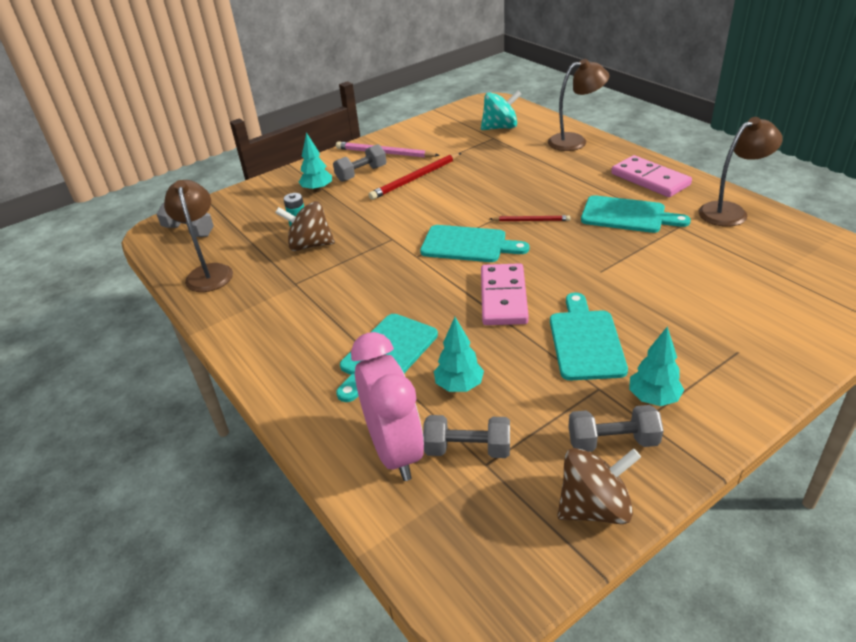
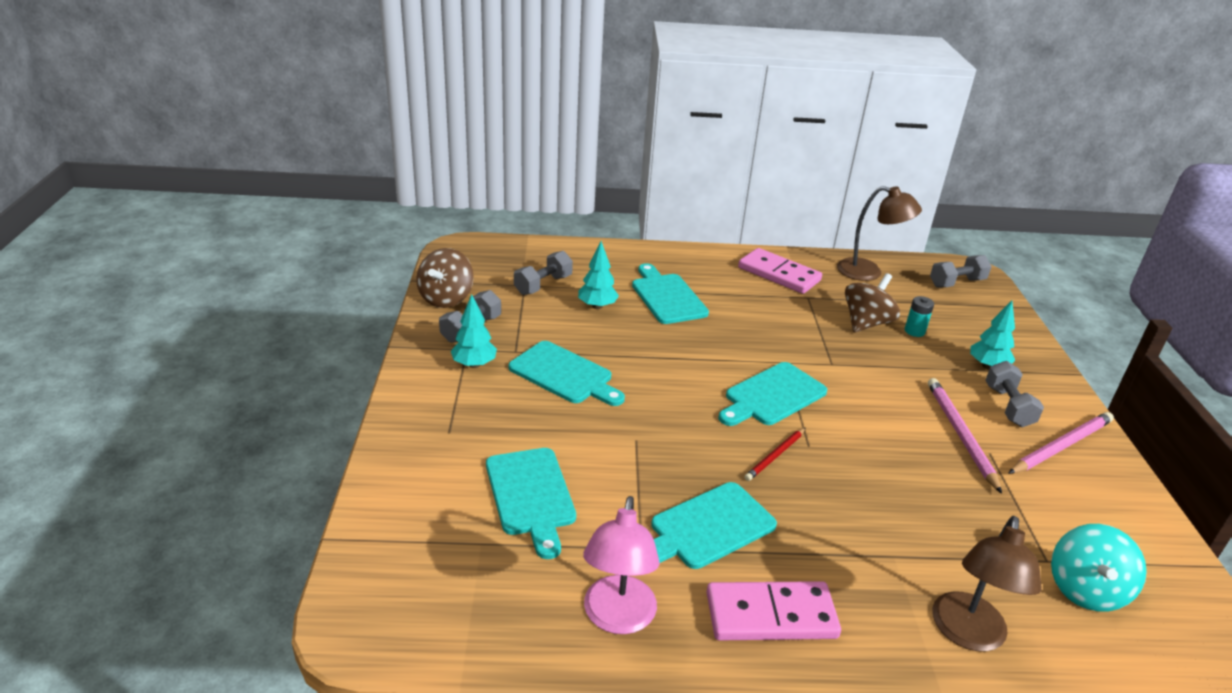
camera: 120 degrees right, 5 degrees down
(395, 451) = (577, 266): pink clock -> none
(415, 178) = (960, 434): red pencil -> pink pencil
(503, 297) = (667, 370): pink domino -> pink domino (778, 274)
(716, 280) = (531, 495): none -> turquoise cutting board
(730, 211) = (617, 618): brown lamp -> pink lamp

